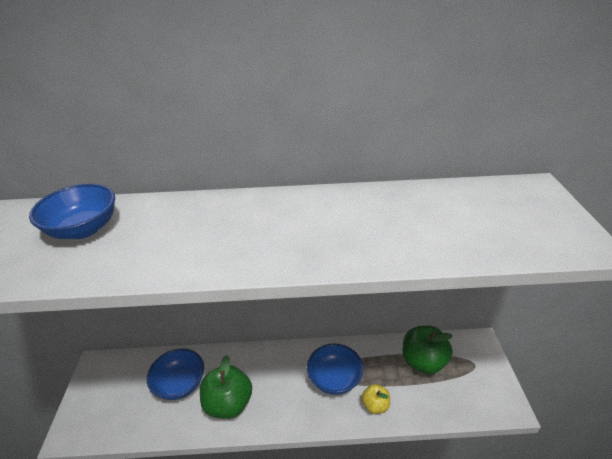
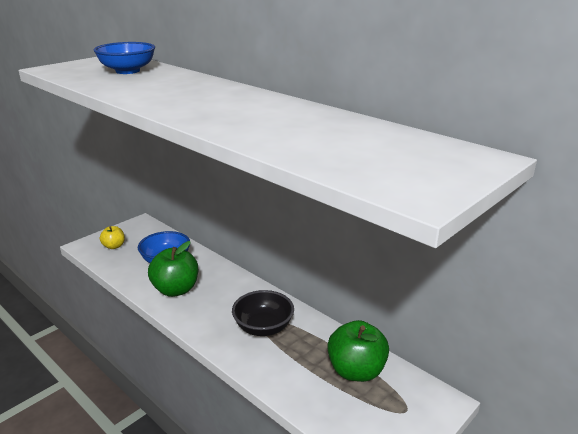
camera: 45 degrees right, 10 degrees down
(334, 379) = (263, 327): blue bowl -> black bowl
(375, 405) = (267, 364): yellow apple -> yellow apple (114, 246)

